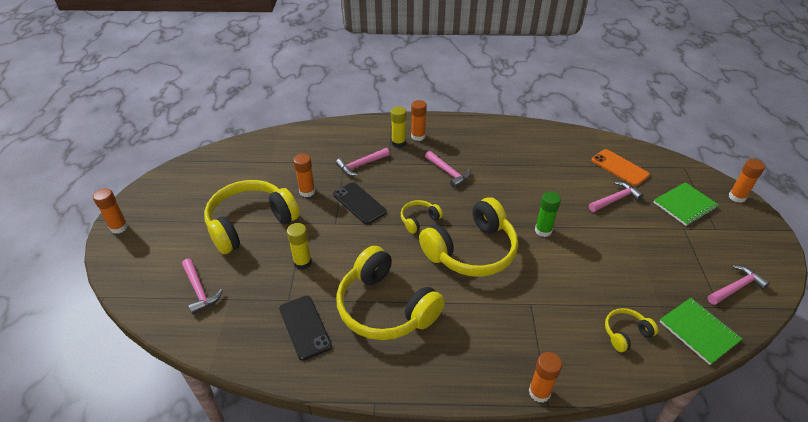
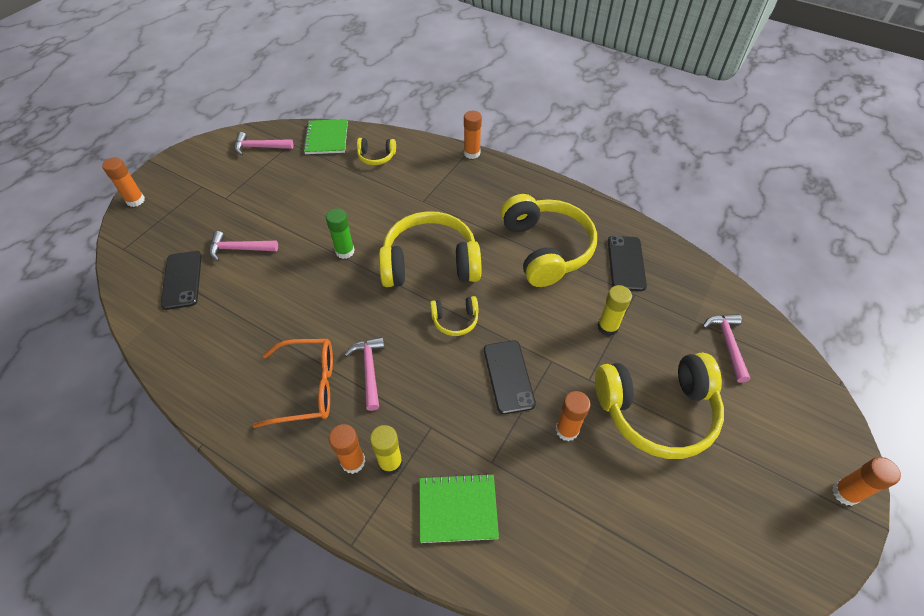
camera: 150 degrees left, 10 degrees up
(361, 165) = (470, 444): pink hammer -> none
(475, 152) = (306, 387): none -> orange glasses
(619, 167) = (182, 280): orange phone -> black phone
(684, 205) = (190, 215): green notebook -> green notebook (458, 509)

